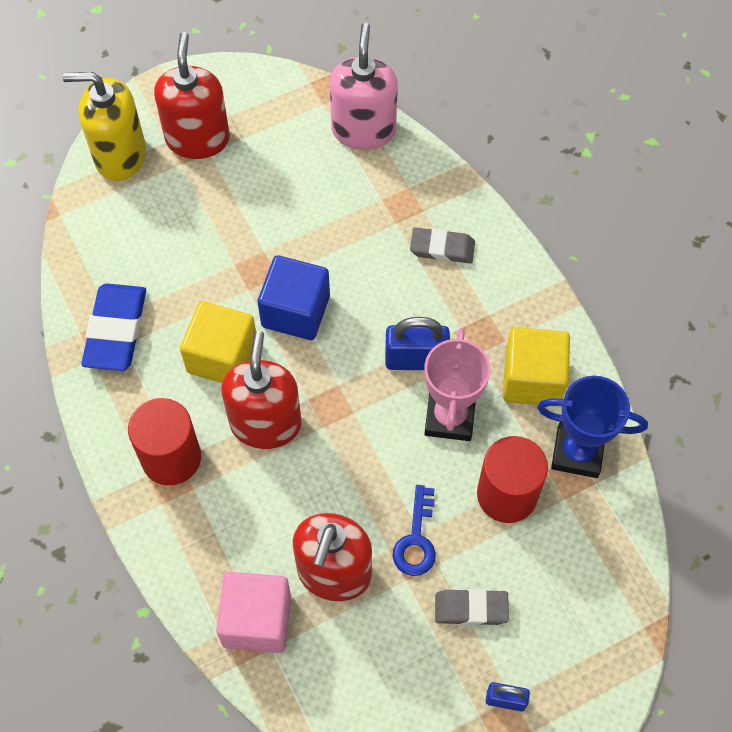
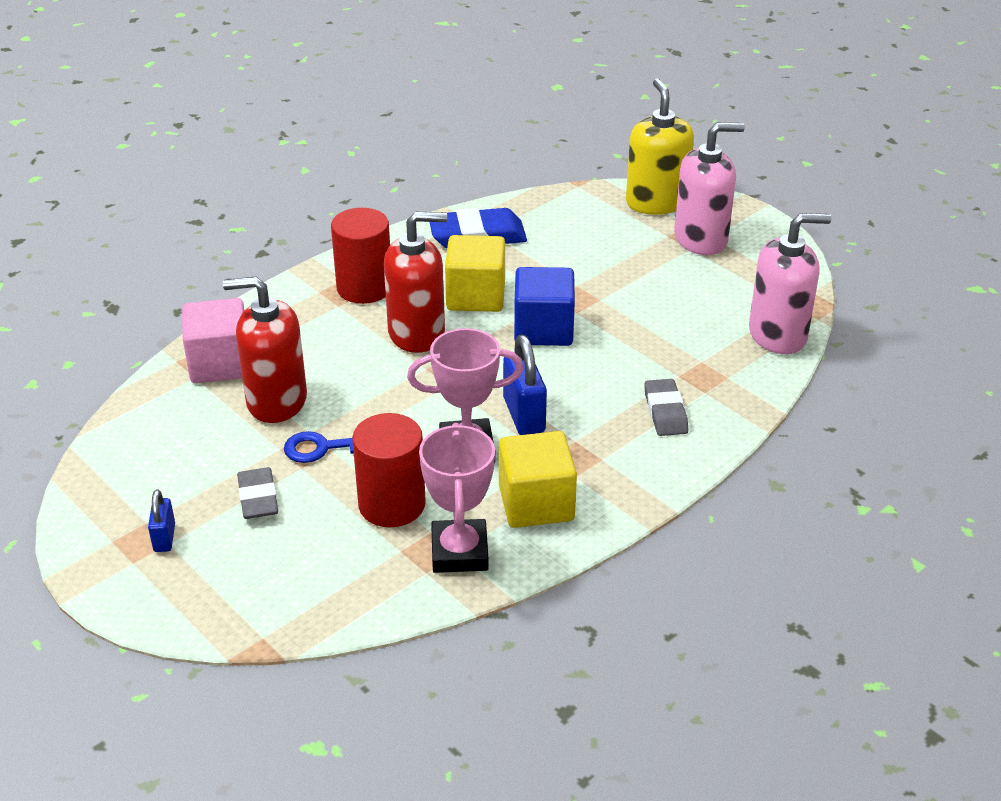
camera: 75 degrees right, 25 degrees down
(197, 139) = (701, 239): red soap dispenser -> pink soap dispenser
(577, 452) = (459, 552): blue trophy -> pink trophy

